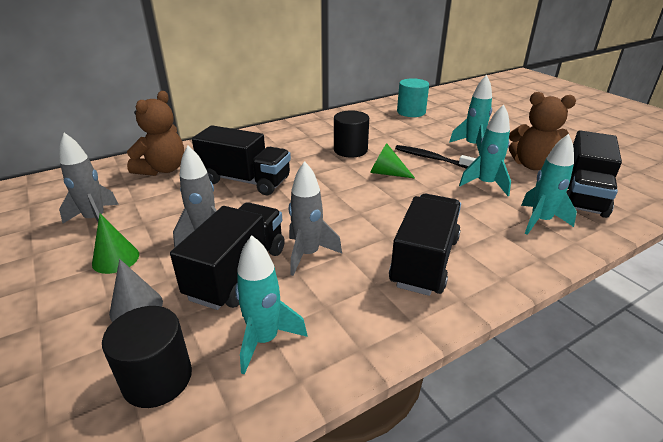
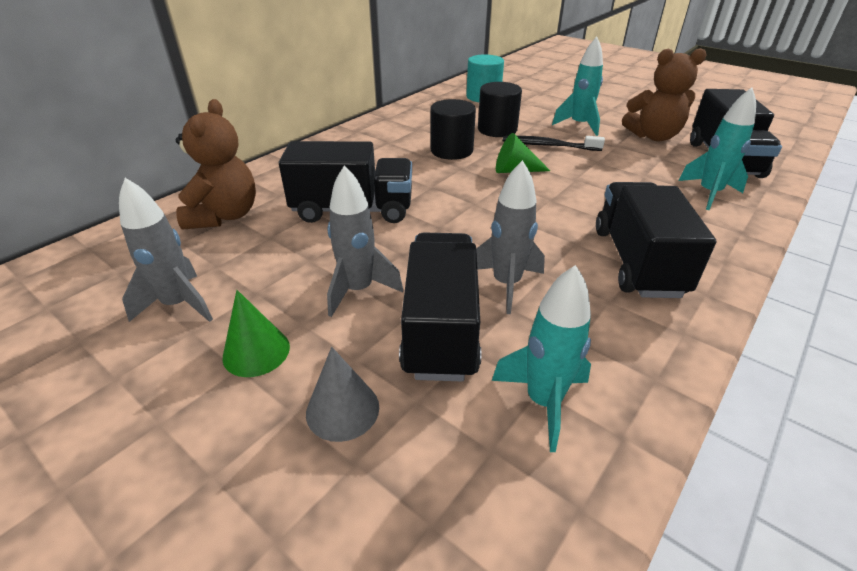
camera: 20 degrees left, 5 degrees up
(157, 378) = (452, 495): black cylinder -> black cylinder (497, 129)
(485, 184) = (626, 164): turquoise rocket -> none

